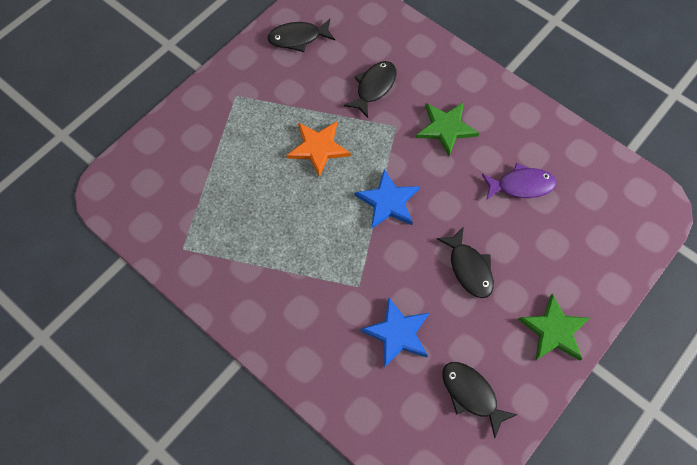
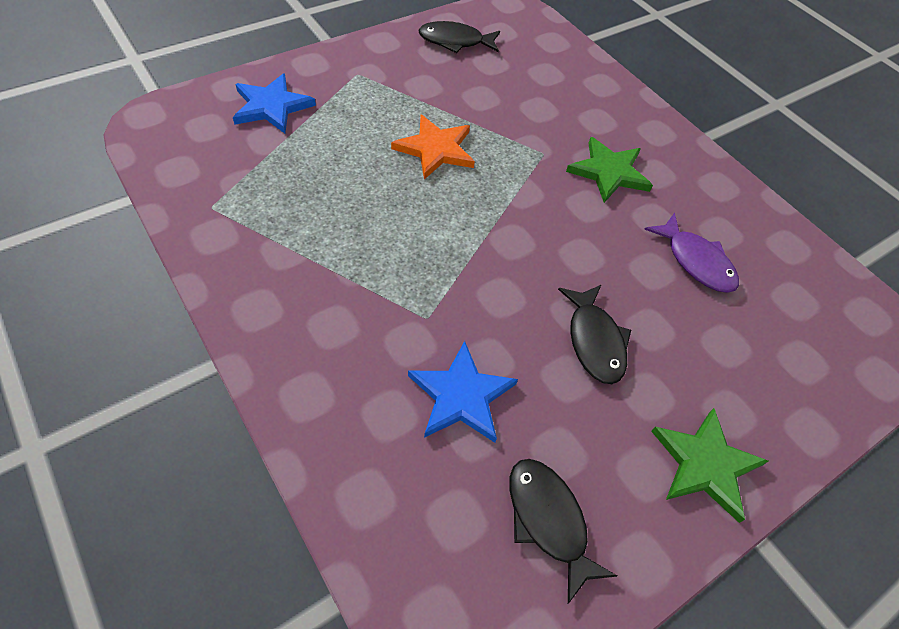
camera: 10 degrees right, 10 degrees down
(374, 87) = (529, 108): black fish -> none
(388, 202) = (505, 230): blue star -> blue star (271, 106)
(521, 185) = (696, 261): purple fish -> purple fish turned 45 degrees clockwise

